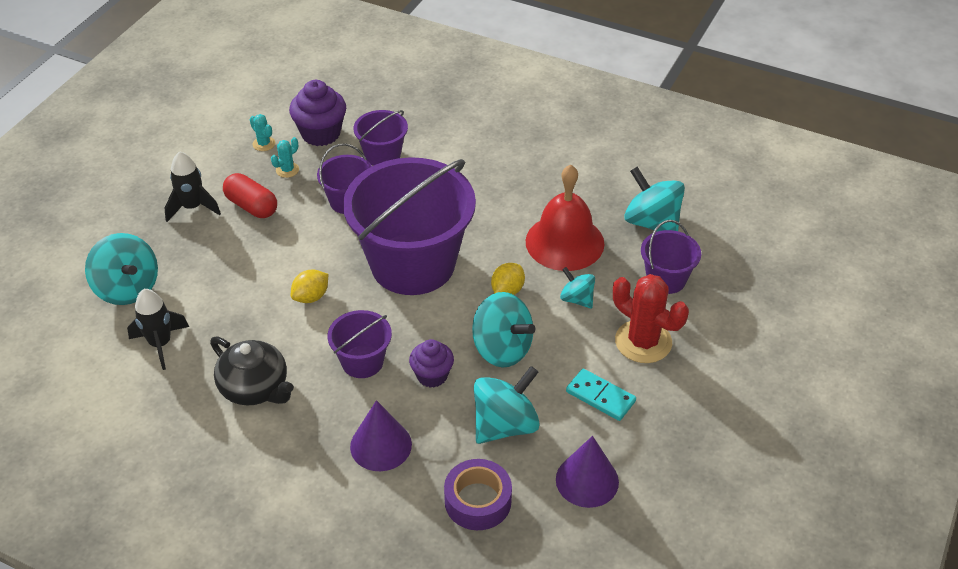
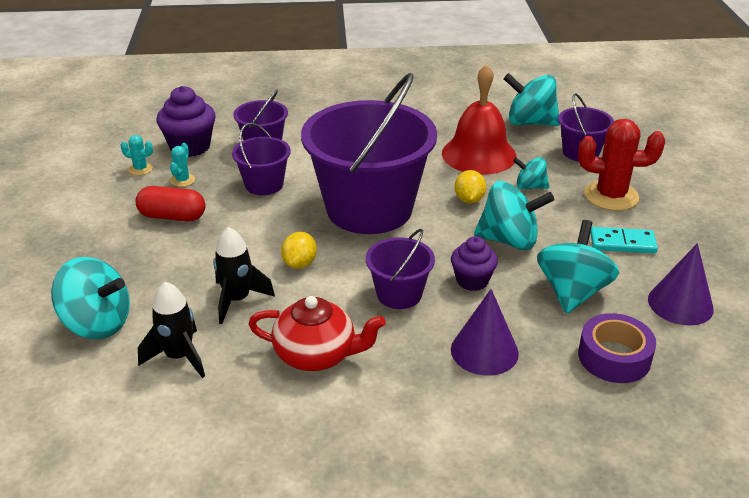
camera: 30 degrees left, 10 degrees down
(192, 207) = (110, 236): black rocket -> black rocket (237, 300)
(255, 388) = (317, 354): black teapot -> red teapot

